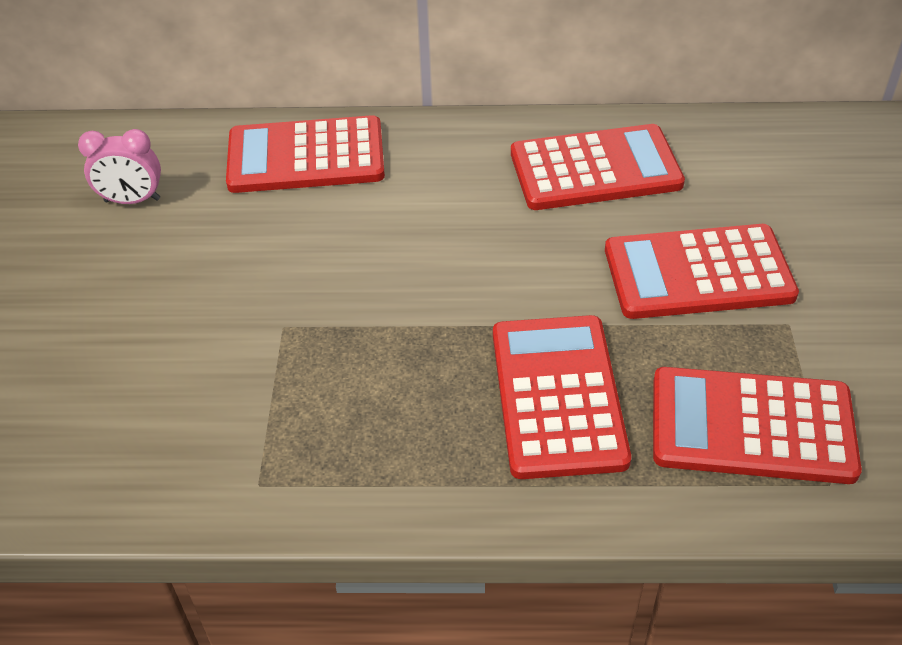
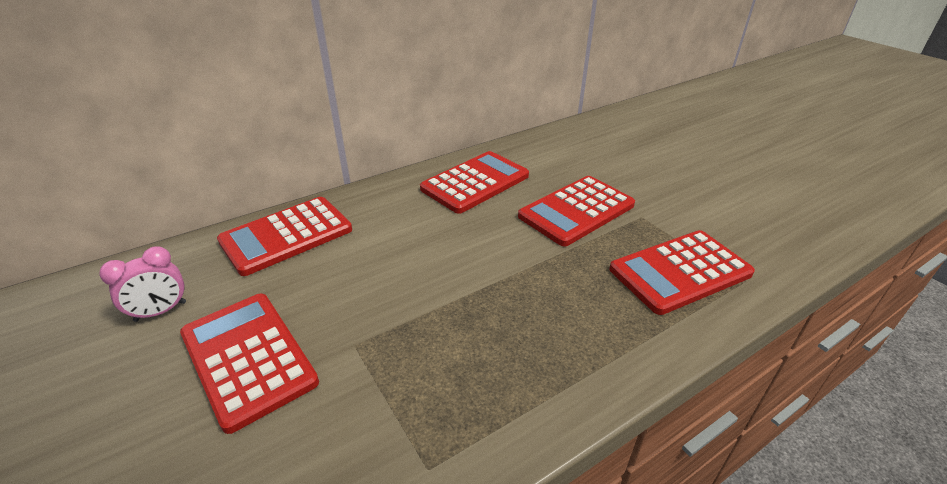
camera: 35 degrees left, 10 degrees down
(557, 396) = (570, 304): red calculator -> red calculator (248, 358)

